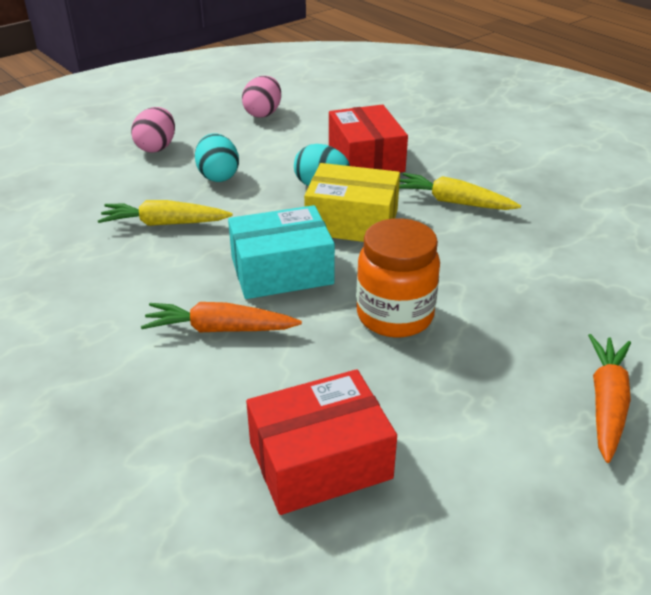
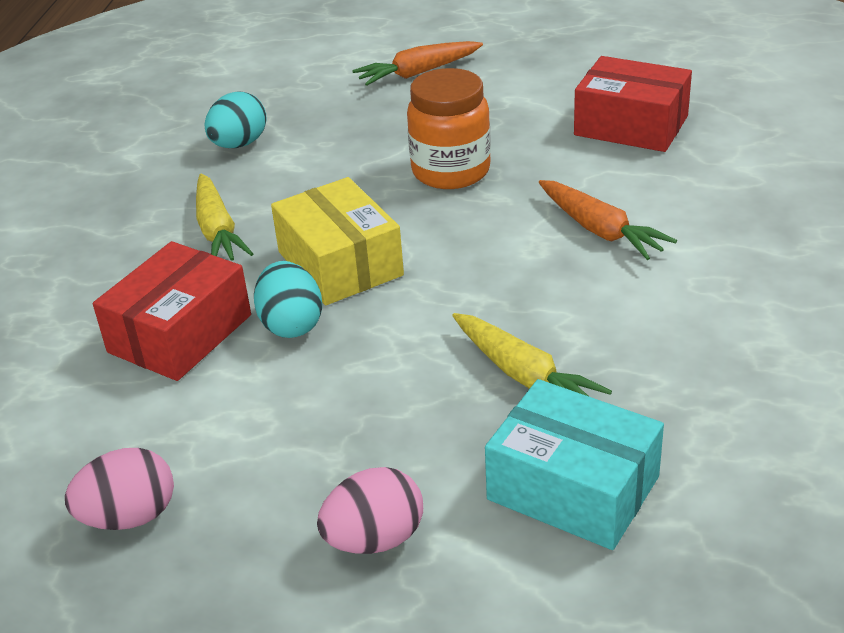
camera: 130 degrees left, 0 degrees up
(218, 176) = (373, 416): turquoise egg -> turquoise egg (239, 144)
(281, 271) = (480, 251): turquoise box -> turquoise box (573, 488)

